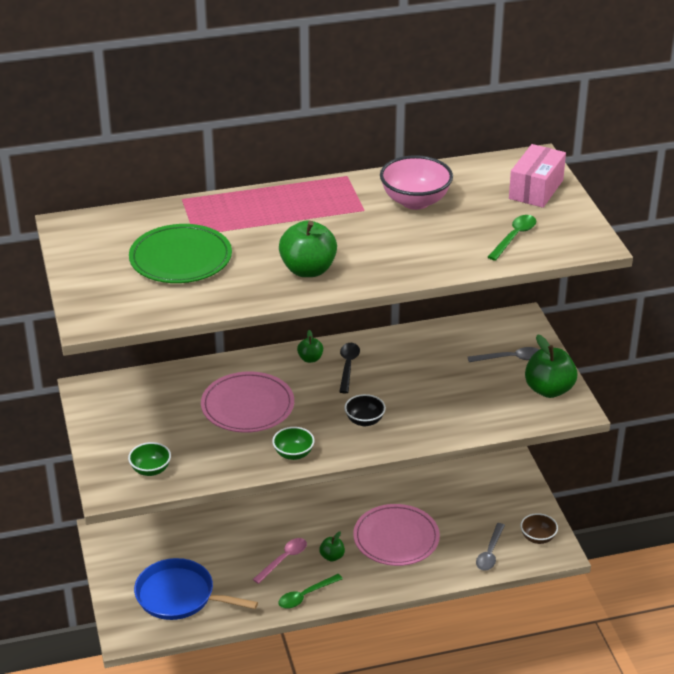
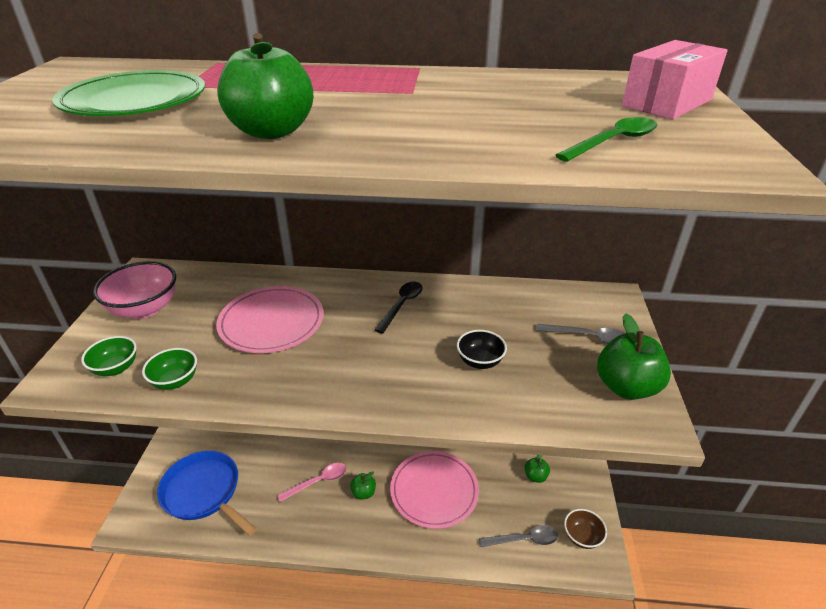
camera: 20 degrees right, 0 degrees up
(293, 454) = (276, 391): green bowl -> green bowl (175, 381)
(305, 596) = (315, 531): green spoon -> none
(310, 359) = (369, 289): green apple -> green apple (535, 476)
(364, 421) = (382, 370): black bowl -> black bowl (480, 361)
(415, 201) = (486, 93): pink bowl -> pink bowl (145, 309)
(490, 553) = (524, 539): grey spoon -> grey spoon turned 135 degrees counterclockwise

